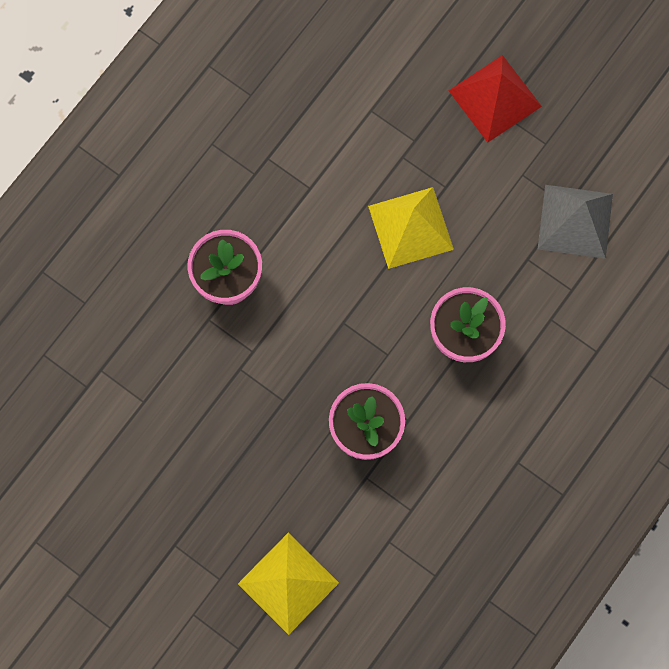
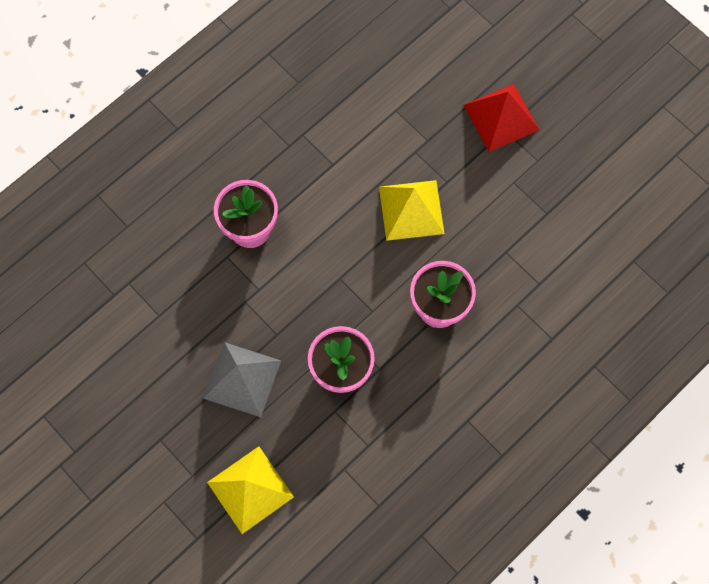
camera: 10 degrees right, 5 degrees down
(575, 221) = (551, 227): grey pyramid -> grey pyramid (242, 379)

